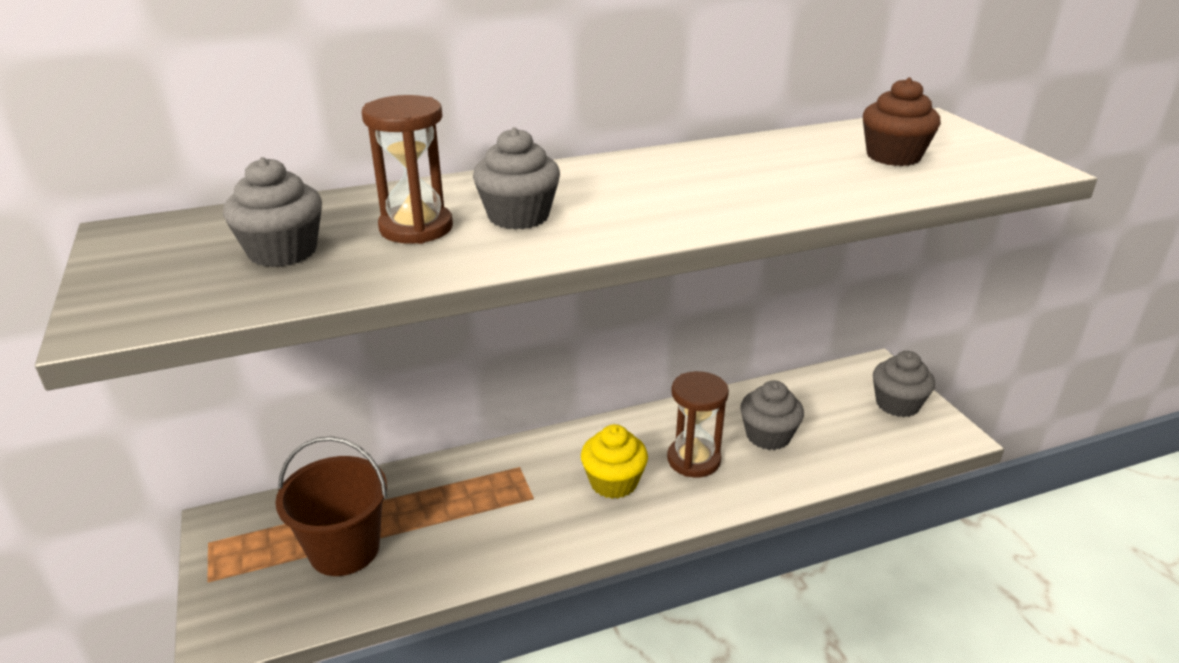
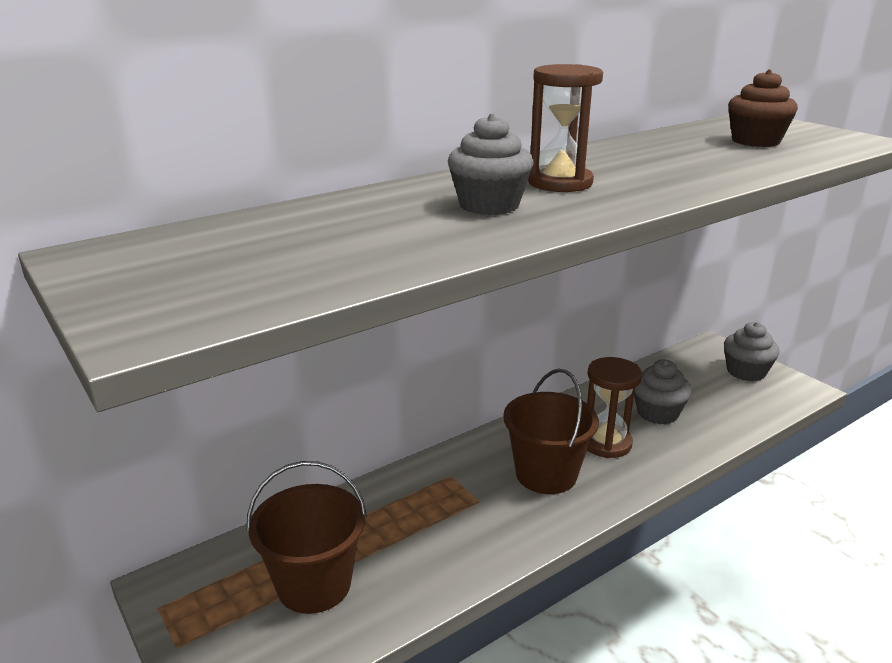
camera: 15 degrees left, 5 degrees down
(282, 252) = (282, 253): grey cupcake -> none
(416, 228) = (400, 222): brown hourglass -> brown hourglass (560, 183)
(613, 482) = (546, 474): yellow cupcake -> brown bucket

